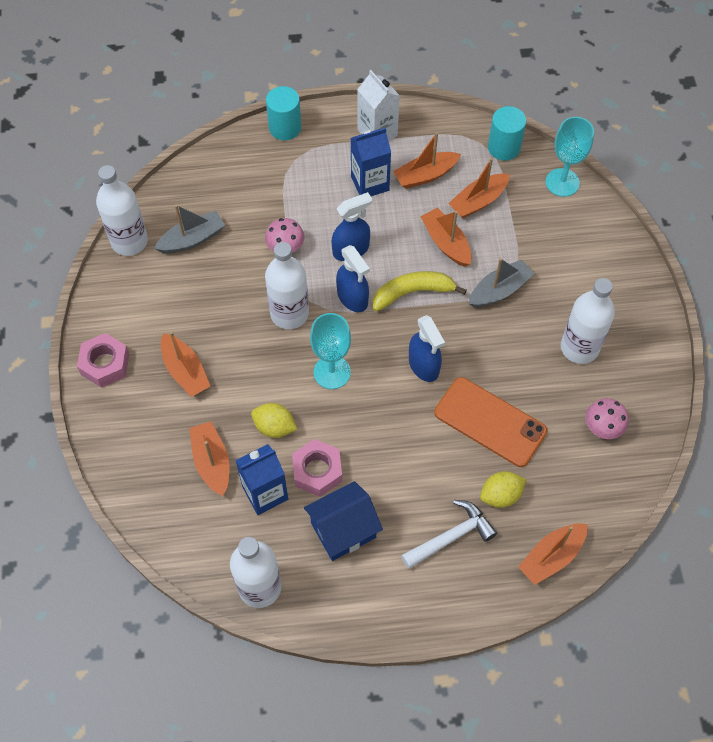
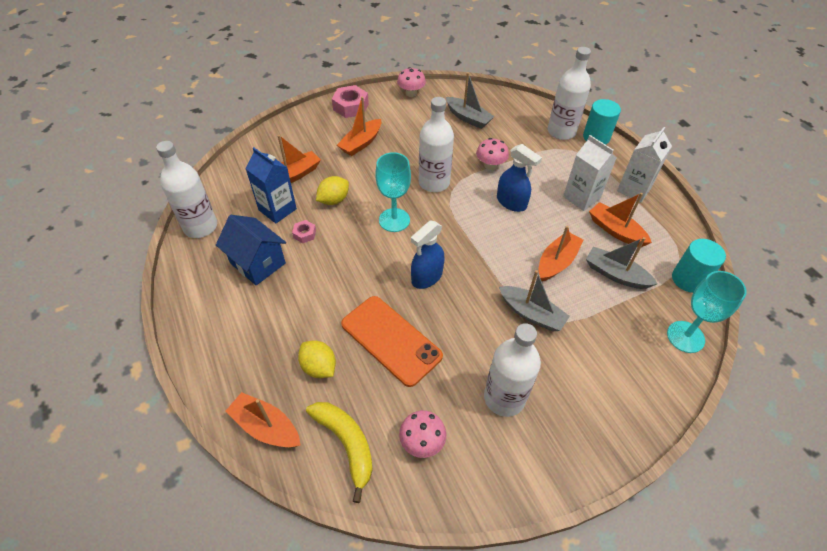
camera: 70 degrees right, 10 degrees down
(112, 285) = (411, 93): none -> pink mushroom
(129, 241) = (449, 91): white bottle -> white bottle (561, 131)
(274, 427) = (334, 200): yellow lemon -> yellow lemon turned 45 degrees clockwise
(317, 471) = (304, 234): pink nut -> pink nut, size x0.53
(352, 298) = (467, 215): blue spray bottle -> none
(370, 183) = (581, 197): blue carton -> white carton
(412, 292) = (493, 251): yellow banana -> yellow banana (346, 444)
(451, 536) = (269, 338): white hammer -> none
(478, 201) = (615, 274): orange boat -> grey boat
(490, 422) = (391, 340): orange phone -> orange phone turned 60 degrees counterclockwise

